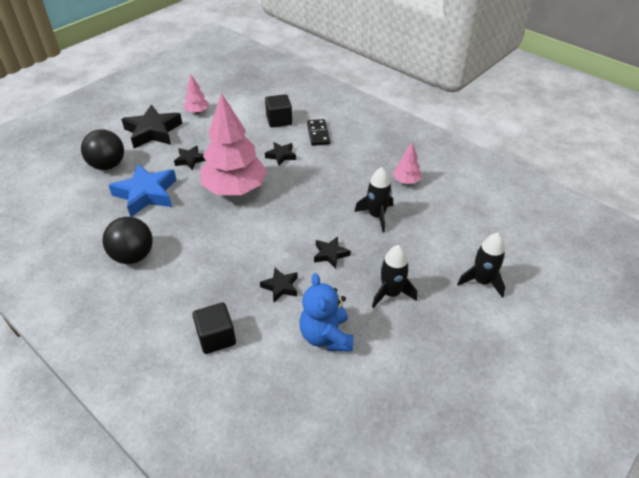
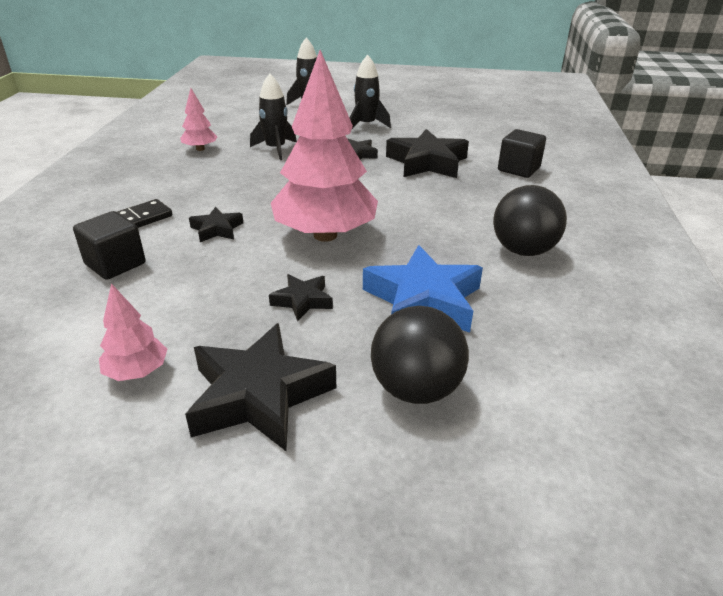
camera: 125 degrees left, 10 degrees down
(280, 287) = (427, 162): black star -> black star, size x1.94
(326, 336) = (443, 134): blue teddy bear -> none

